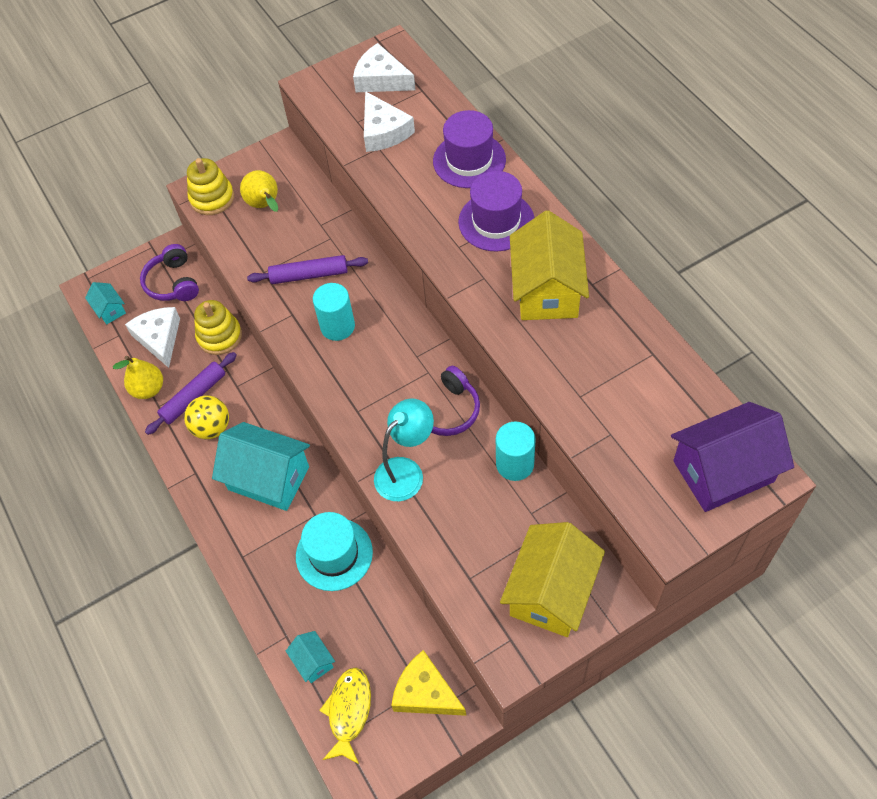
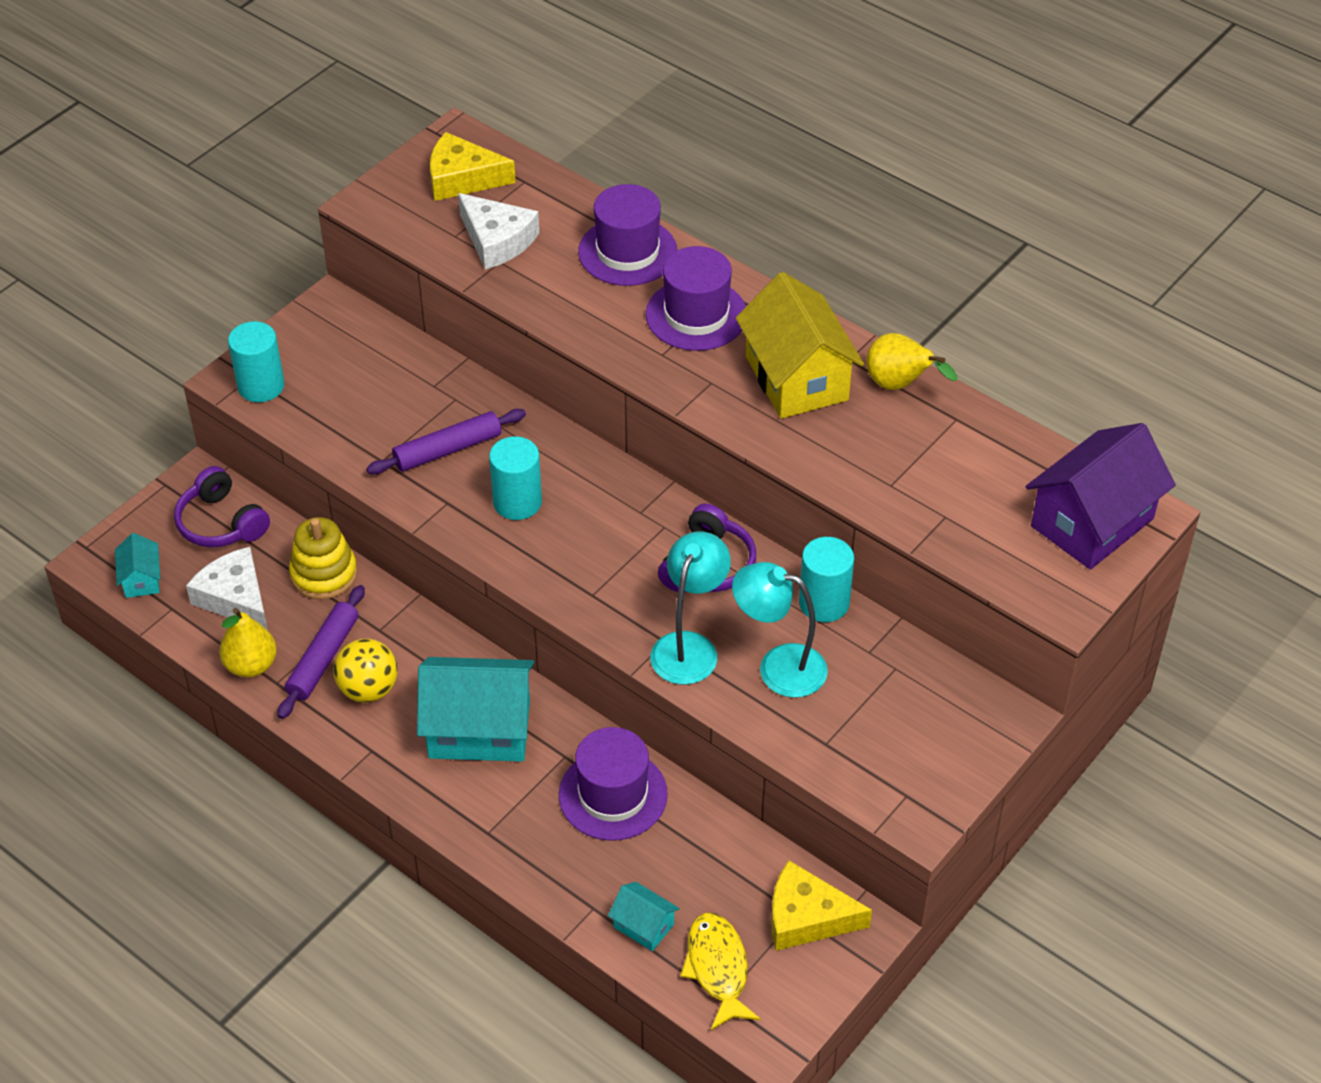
camera: 25 degrees left, 10 degrees down
(110, 310) = (141, 579): turquoise house -> turquoise house turned 45 degrees clockwise
(212, 198) = (261, 386): yellow stacking toy -> turquoise cylinder
(265, 205) = (342, 379): yellow pear -> yellow pear (899, 385)
(334, 554) = (613, 794): turquoise hat -> purple hat
(381, 79) = (462, 178): white cheese -> yellow cheese
(461, 506) = (778, 667): none -> turquoise lamp
(551, 592) = (932, 730): yellow house -> none

